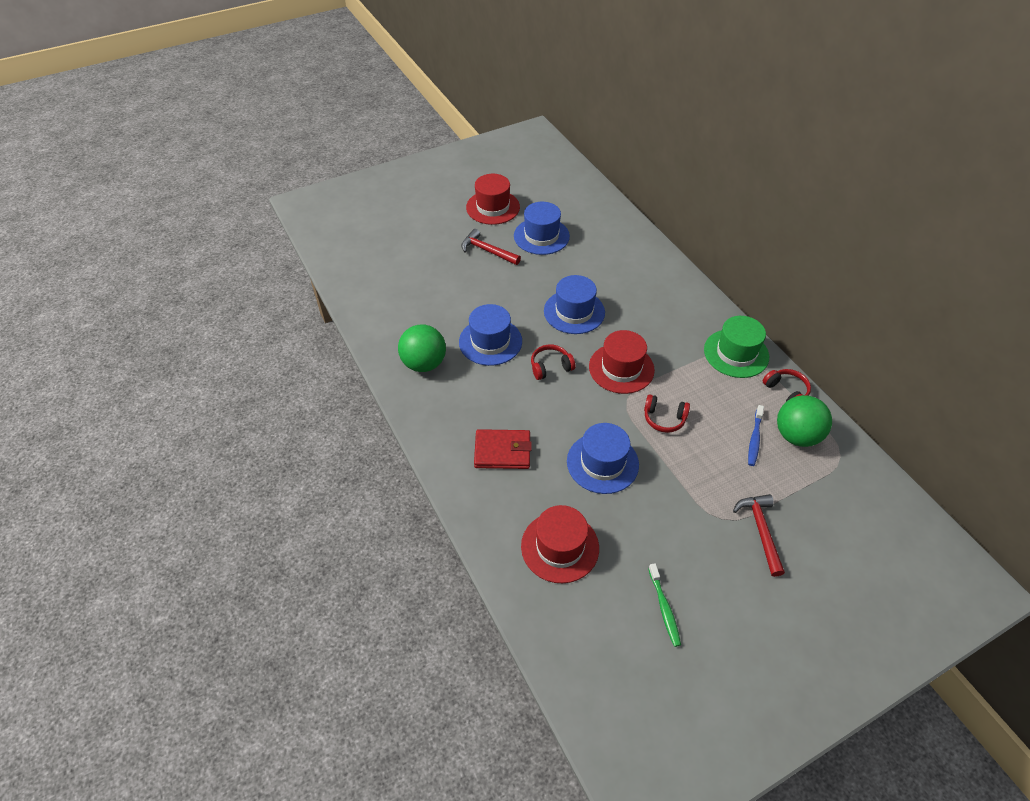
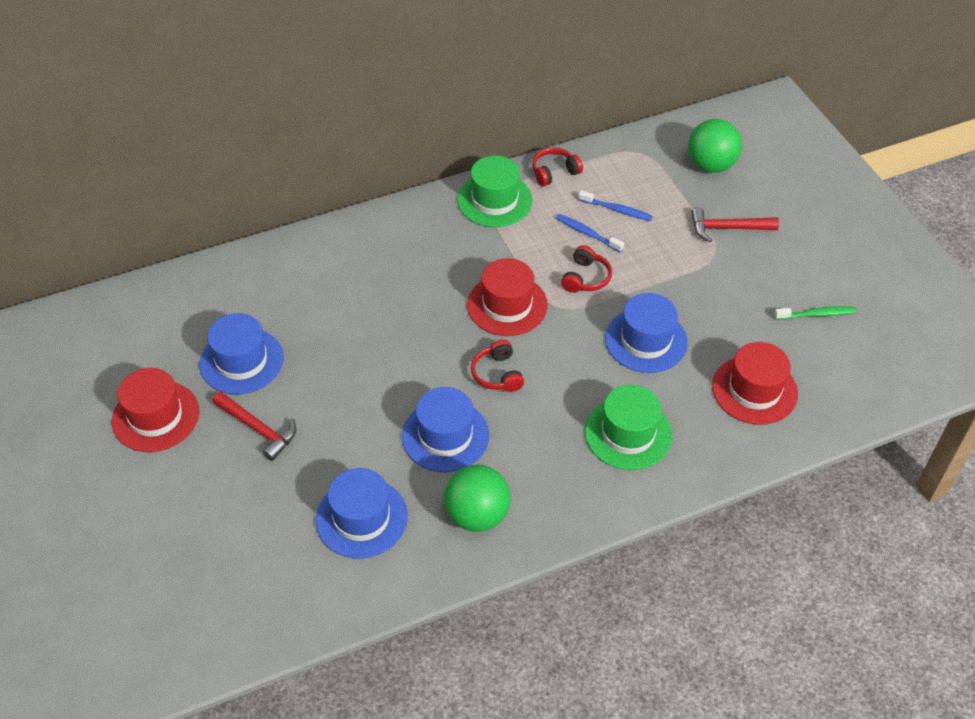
camera: 85 degrees left, 0 degrees up
(487, 251) = (258, 429): red hammer -> red hammer turned 90 degrees counterclockwise
(502, 451) = (628, 433): red wallet -> green hat
(574, 312) = (403, 340): blue hat -> blue hat (361, 518)
(717, 418) = (587, 233): none -> blue toothbrush
(796, 435) = (613, 178): green ball -> green ball (710, 165)

